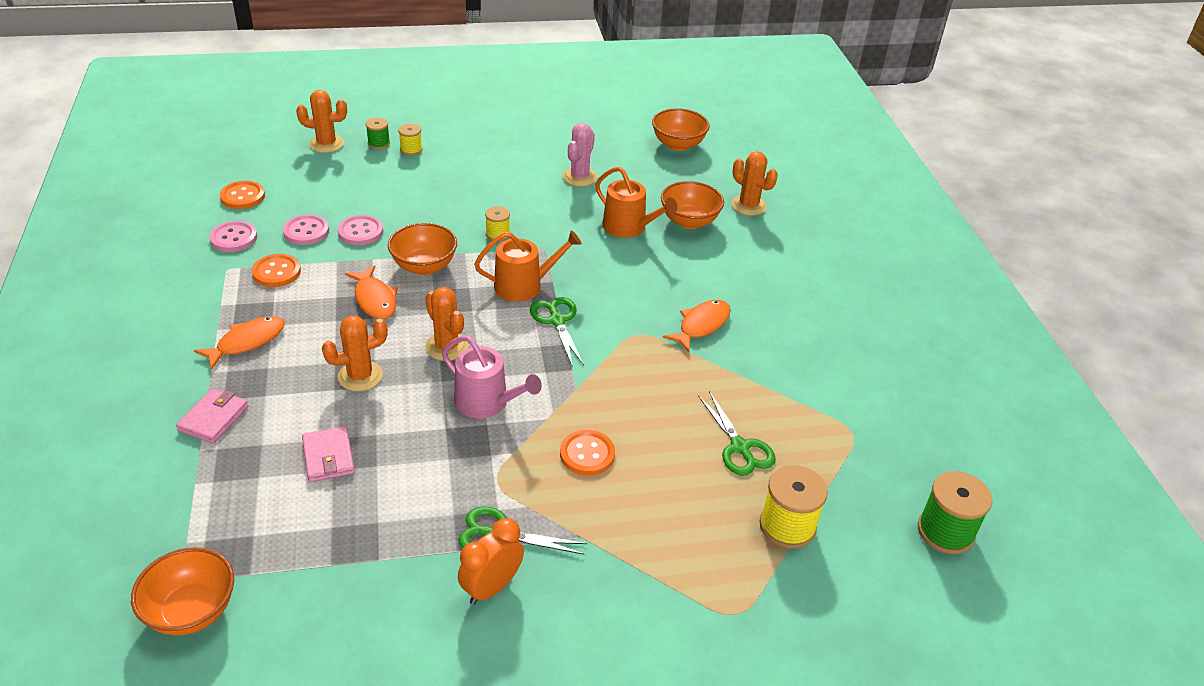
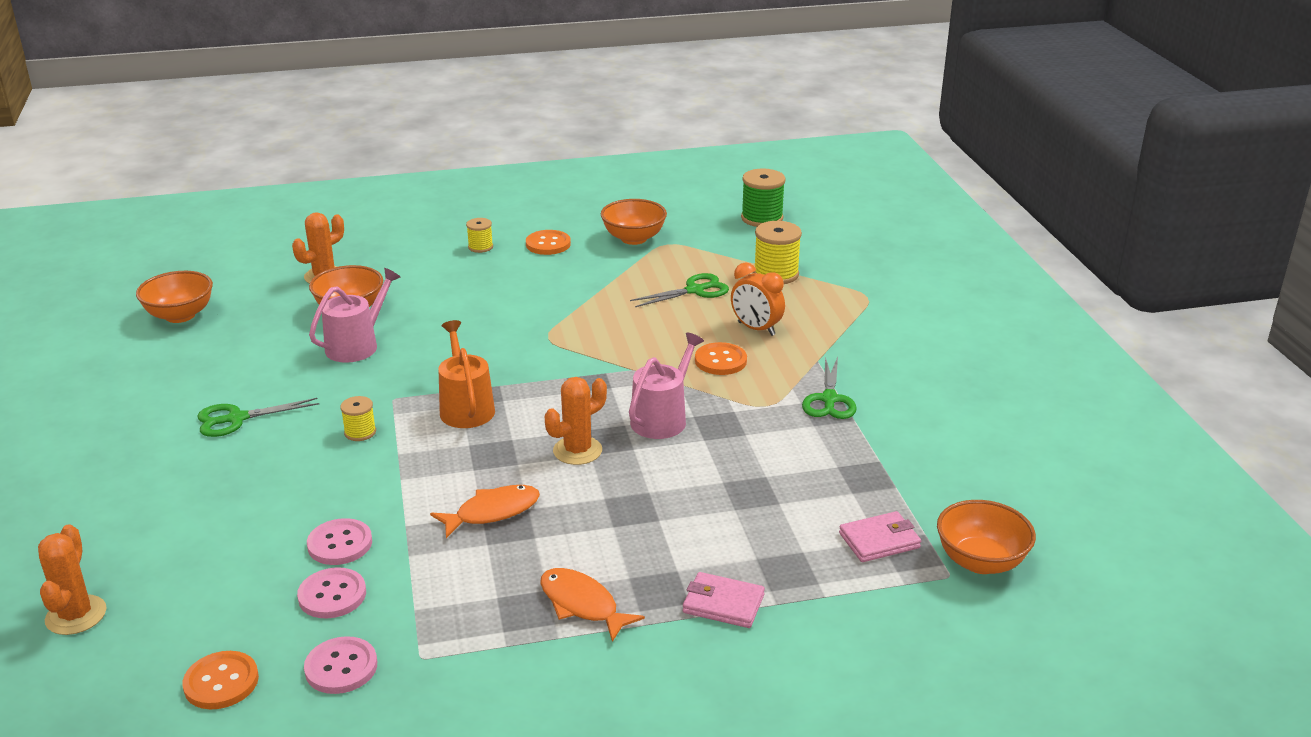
camera: 90 degrees left, 10 degrees down
(276, 272) = (431, 606): orange button -> orange button (548, 244)
(328, 457) = (762, 509): pink wallet -> pink wallet (879, 540)
(360, 376) = (634, 504): orange cactus -> none
(379, 143) = (94, 559): green spool -> none
(411, 150) = (124, 524): yellow spool -> yellow spool (480, 247)
(424, 266) = (424, 481): orange bowl -> orange bowl (633, 238)
(491, 587) = (886, 400): orange clock -> orange clock (756, 329)
(557, 321) = (529, 384): green scissors -> green scissors (237, 419)
(579, 177) = (239, 380): pink cactus -> none
(629, 227) = (356, 345): orange watering can -> pink watering can
(701, 325) = (532, 305): orange fish -> none

